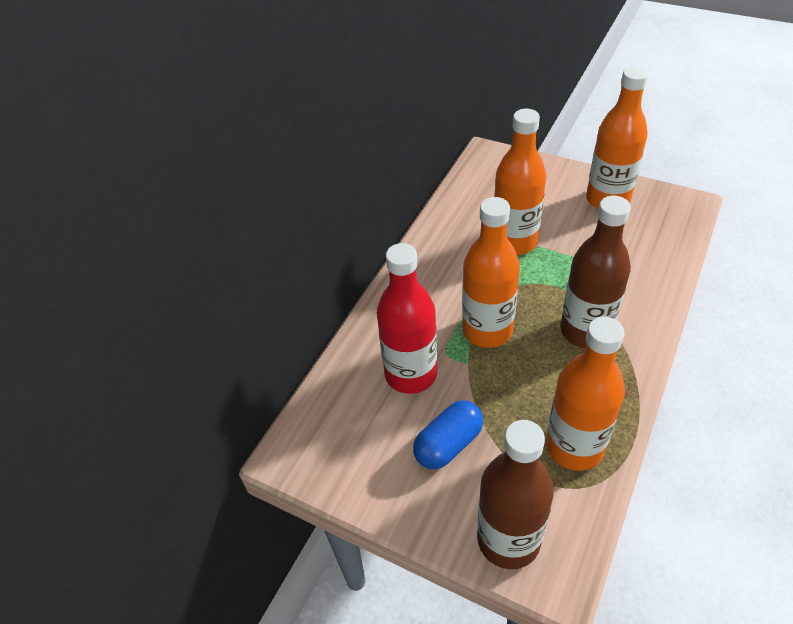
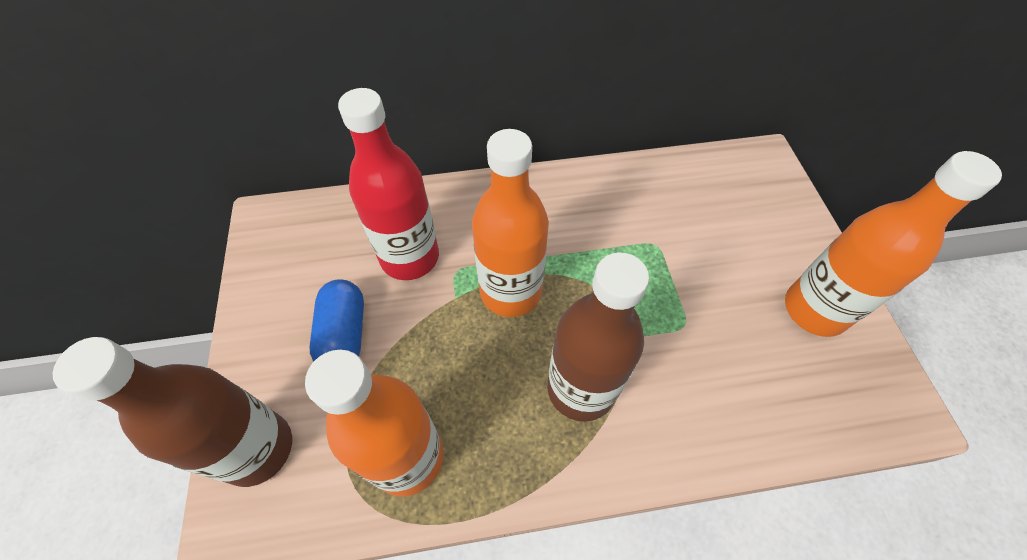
camera: 50 degrees right, 10 degrees up
(448, 444) = (344, 334): blue capsule -> blue capsule turned 75 degrees clockwise
(514, 242) = (656, 251): orange bottle -> none

